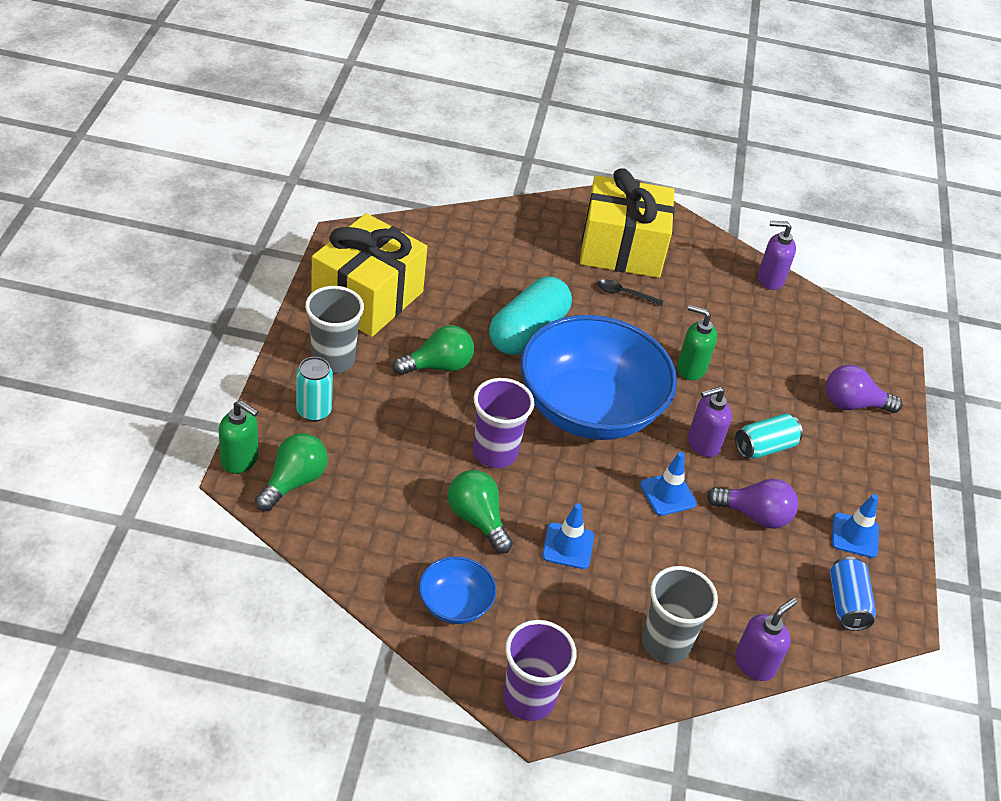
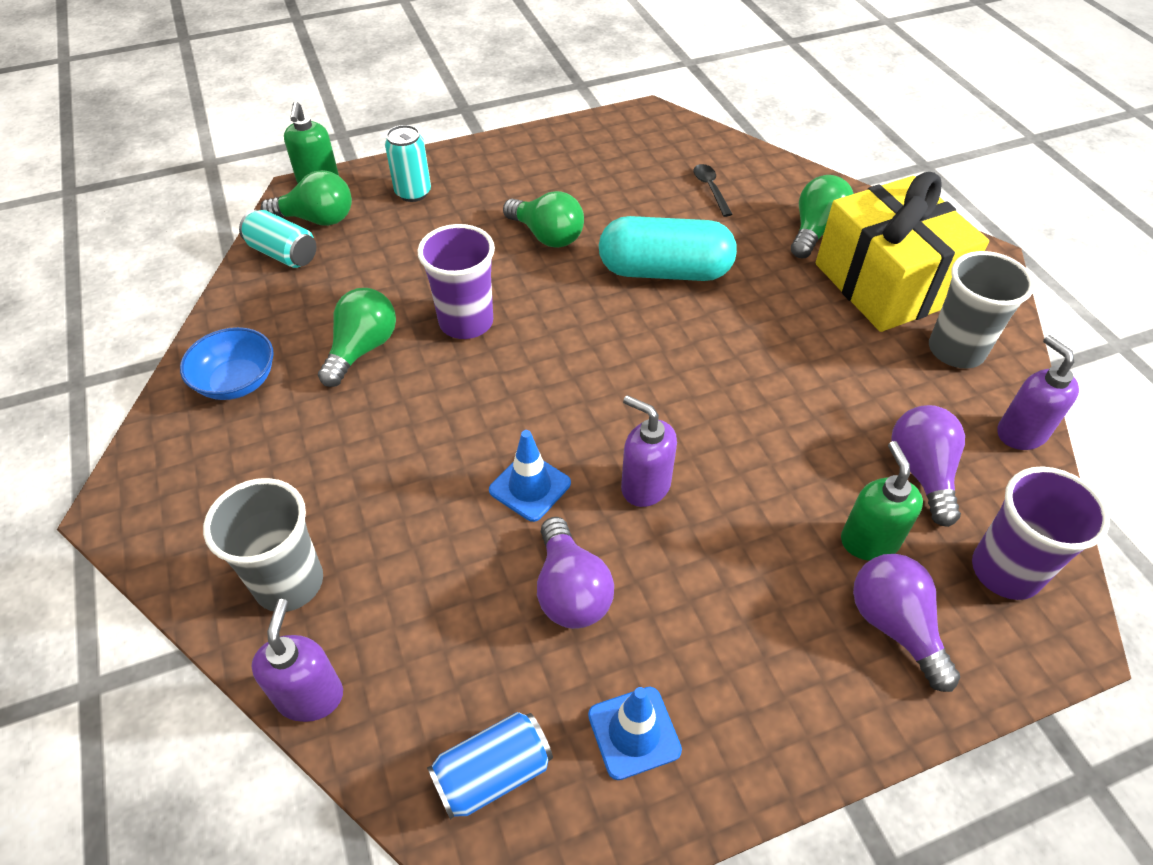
camera: 65 degrees right, 5 degrees up
(333, 359) = (487, 175): grey cup -> grey cup (956, 350)
(367, 297) = (589, 158): yellow gift -> none
(528, 699) = (140, 492): purple cup -> purple cup (1005, 571)
(550, 244) = (815, 231): none -> green light bulb
(568, 546) = (378, 433): blue traffic cone -> none
(589, 409) = (600, 364): blue bowl -> none
(624, 294) = (814, 316): black spoon -> black spoon (710, 189)
(690, 368) = (762, 422): green soap dispenser -> green soap dispenser (869, 541)
(755, 663) = (310, 696): purple soap dispenser -> purple soap dispenser turned 105 degrees counterclockwise
(764, 447) = (702, 553): turquoise can -> turquoise can (283, 254)
(769, 332) = (922, 472): none -> purple light bulb

